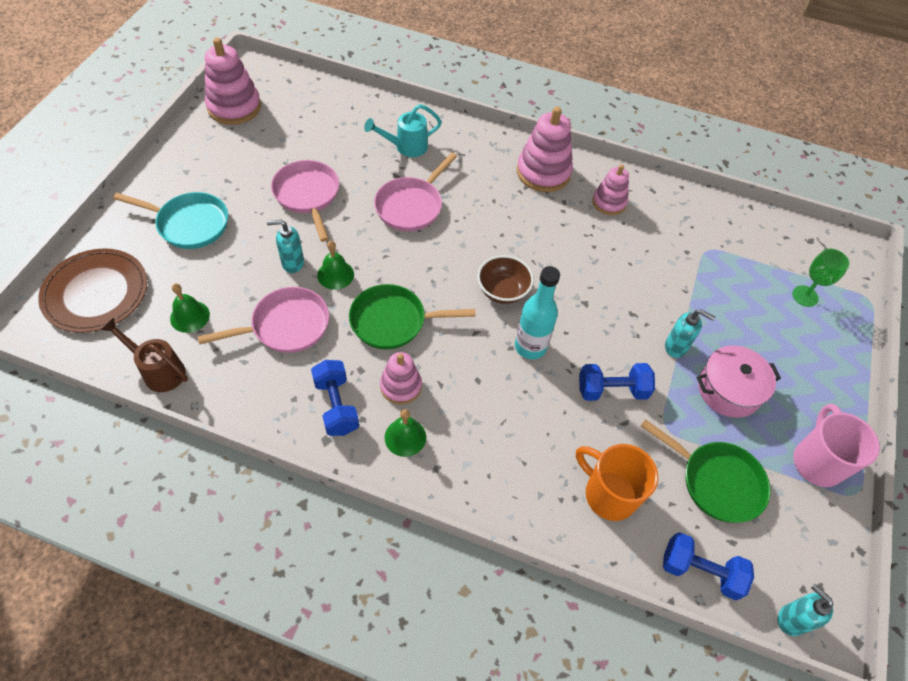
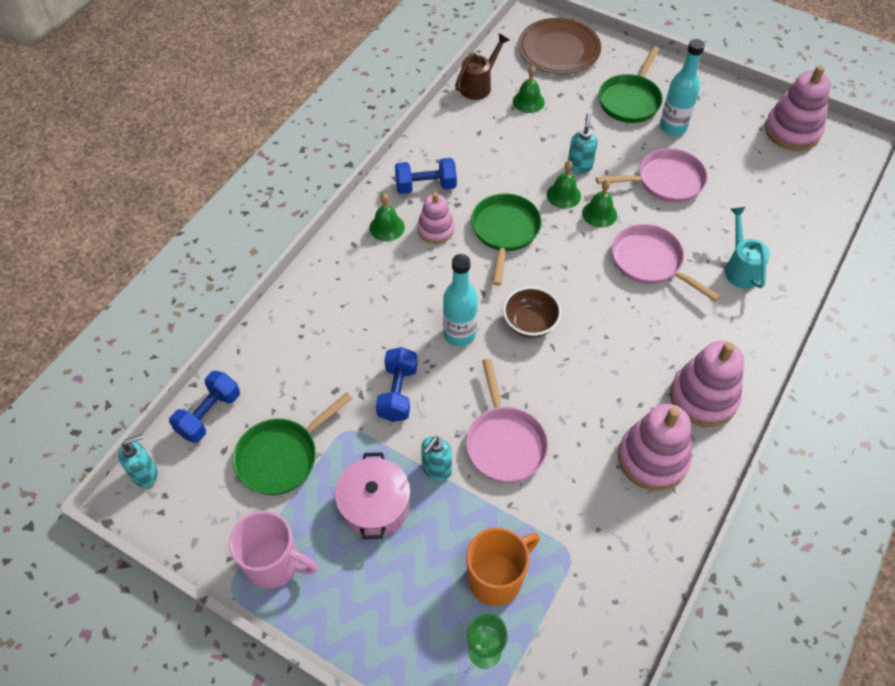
camera: 105 degrees right, 0 degrees up
(189, 224) = (630, 100): turquoise pan -> green pan
(231, 190) = (673, 127): none -> turquoise bottle
(285, 326) = (510, 158): pink pan -> pink pan (504, 442)
(357, 244) = (599, 213): none -> green bell
(608, 494) = (296, 362): orange mug -> orange mug (496, 578)
(609, 202) = (652, 459): pink stacking toy -> pink stacking toy, size x1.63

